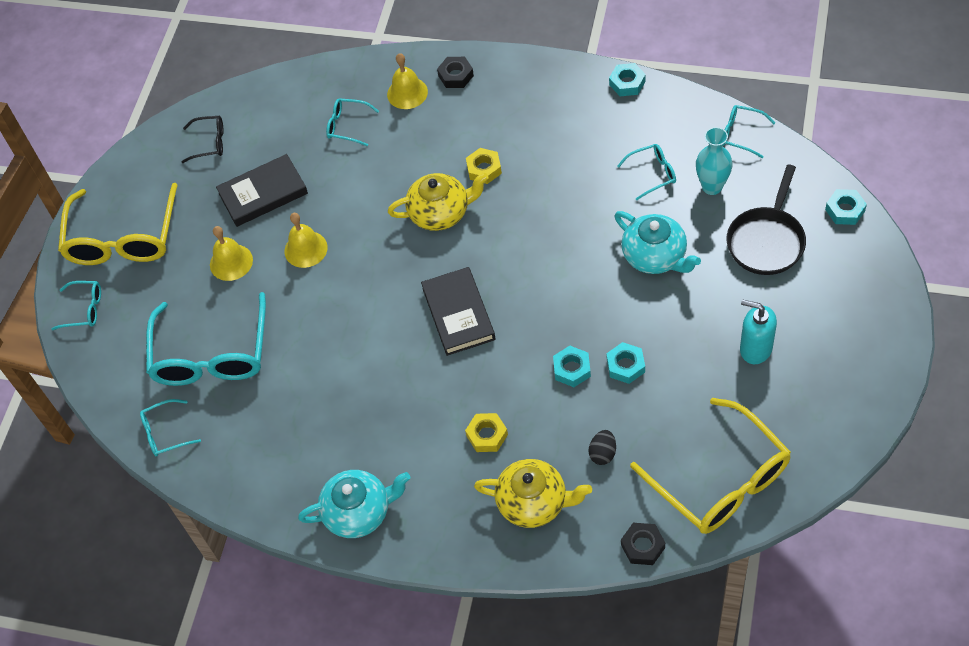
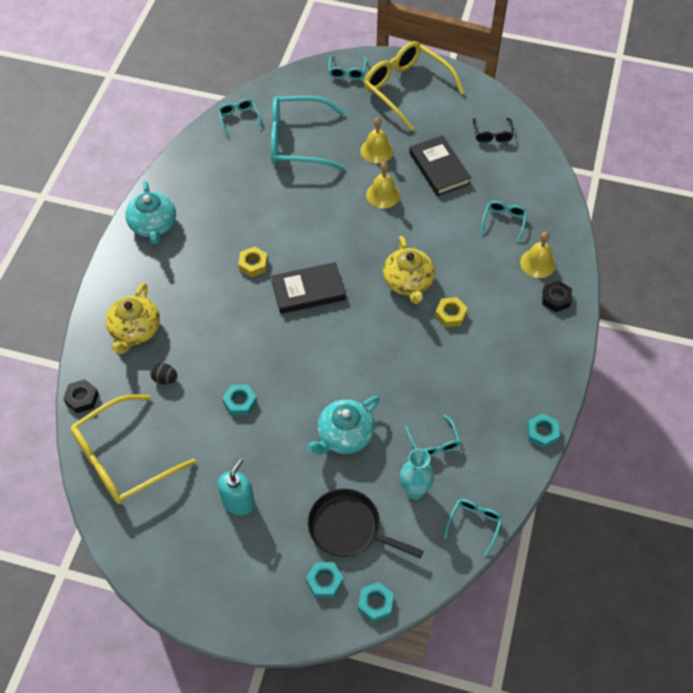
camera: 85 degrees right, 0 degrees up
(123, 238) = (406, 89): yellow glasses -> yellow glasses turned 45 degrees clockwise
(487, 435) = (197, 304): yellow nut -> yellow nut (253, 264)
(572, 369) = (244, 364): turquoise nut -> turquoise nut (324, 581)

